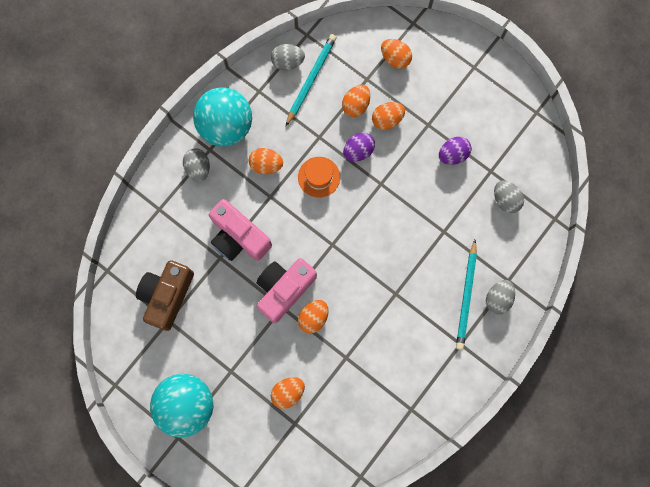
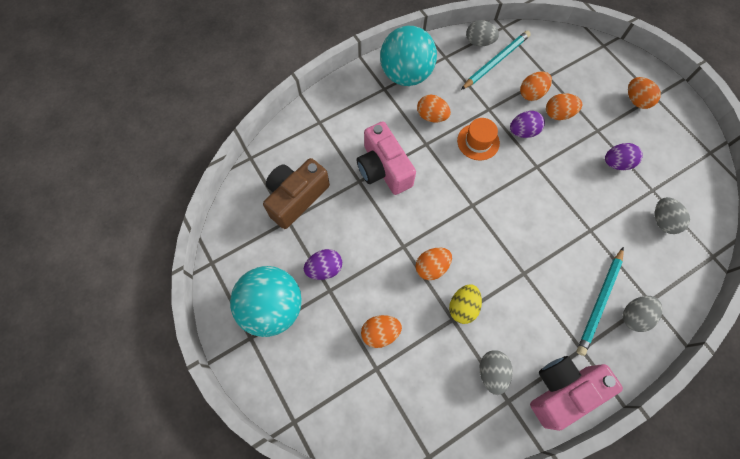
camera: 20 degrees right, 10 degrees down
(198, 168) = (368, 100): grey egg -> grey egg (491, 372)
(219, 353) = (324, 268): none -> purple egg
(284, 289) = (411, 230): pink camera -> pink camera (562, 390)
(351, 343) = (463, 307): none -> yellow egg
(395, 58) = (579, 67): orange egg -> orange egg (636, 100)

